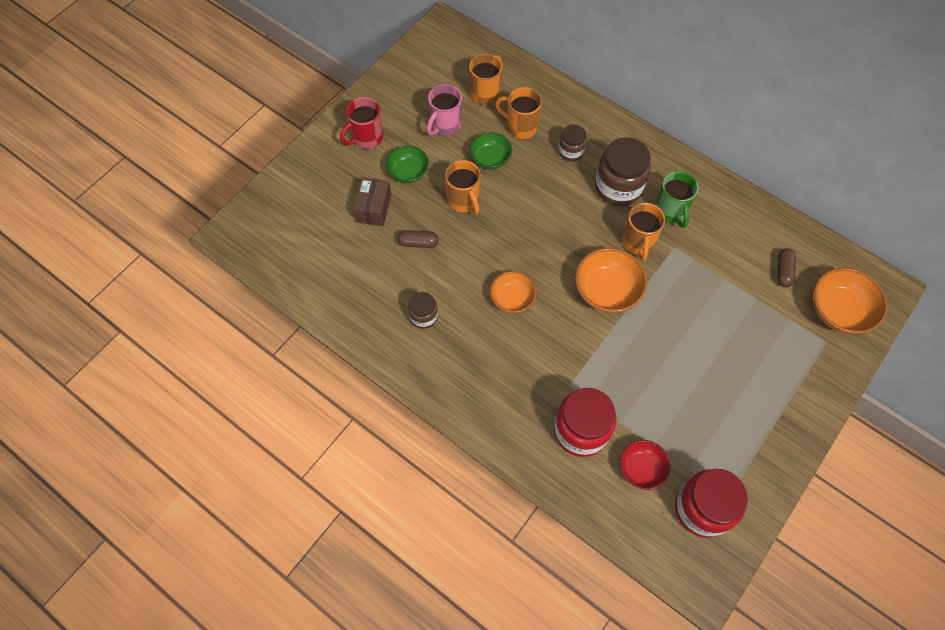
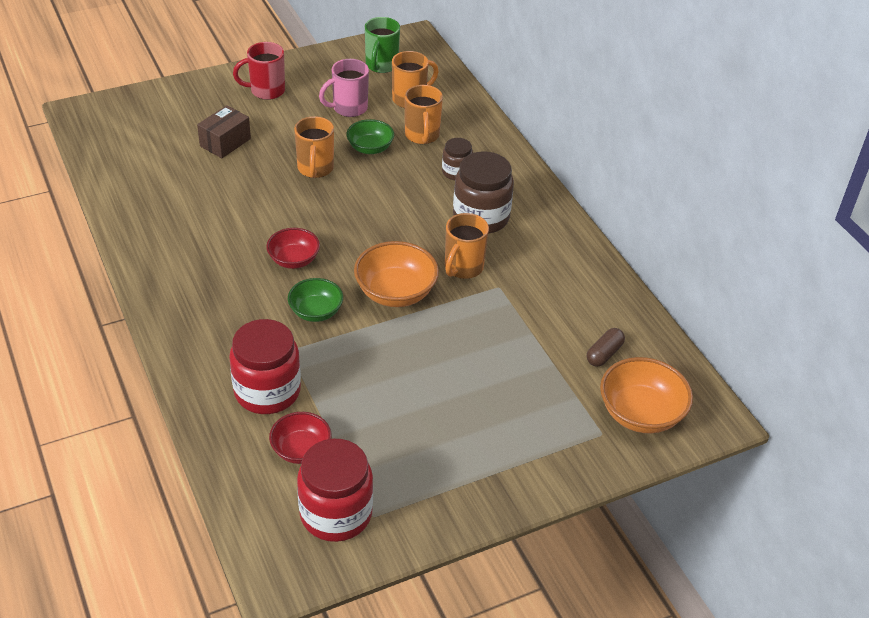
camera: 25 degrees right, 20 degrees down
(408, 172) = (282, 129): green bowl -> green bowl (316, 312)
(418, 243) = (243, 183): brown capsule -> none
(423, 316) = (196, 238): brown jar -> none
(512, 299) = (294, 260): orange bowl -> red bowl
(520, 127) = (422, 136): orange mug -> orange mug turned 150 degrees counterclockwise
(670, 211) = (520, 257): green mug -> green mug (381, 65)

